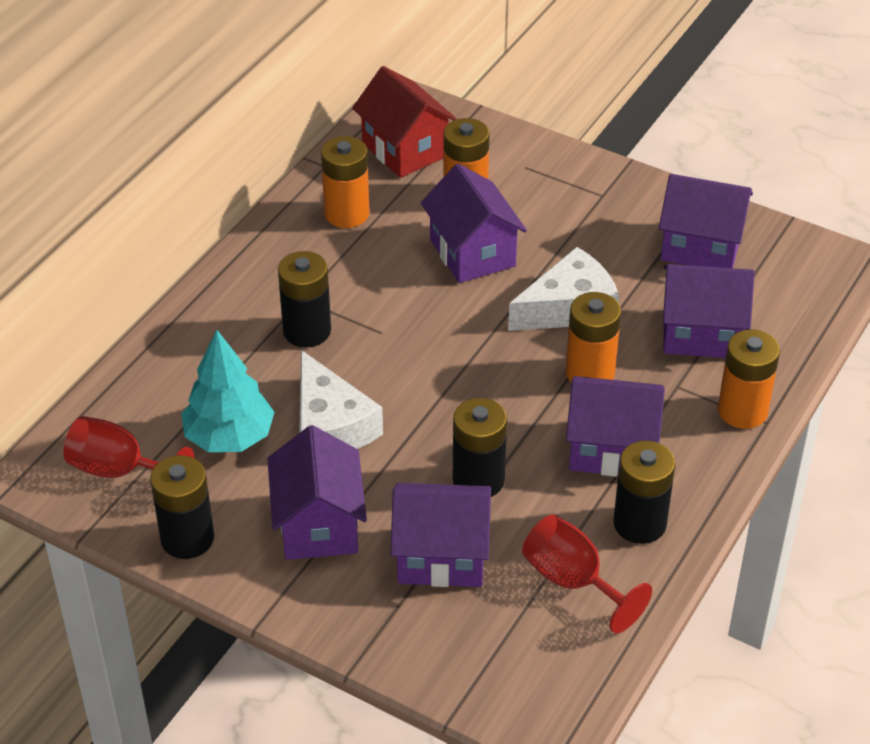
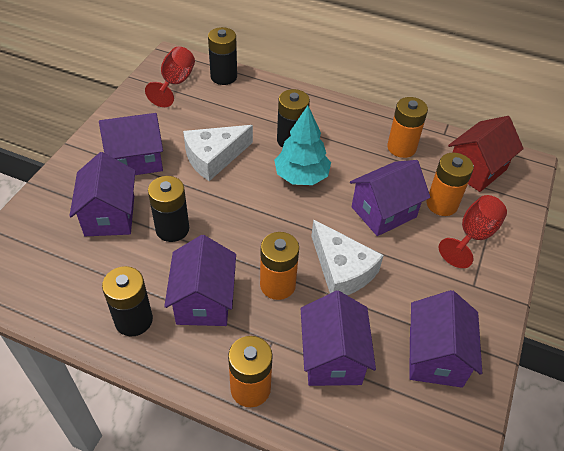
camera: 80 degrees right, 5 degrees up
(187, 538) = (128, 112): black battery -> black battery (223, 77)
(229, 437) = (202, 118): turquoise tree -> turquoise tree (301, 176)
(573, 581) = (85, 283): red goblet -> red goblet (473, 236)

